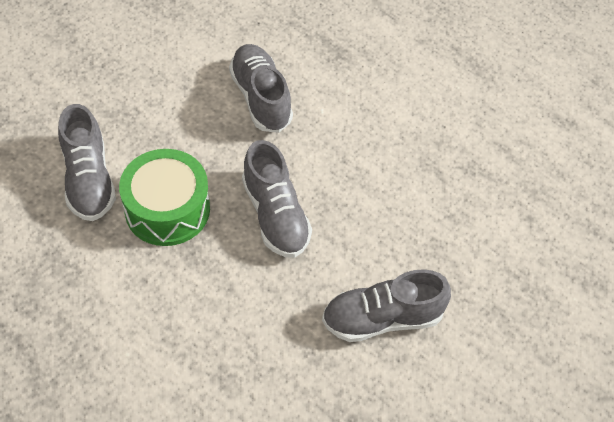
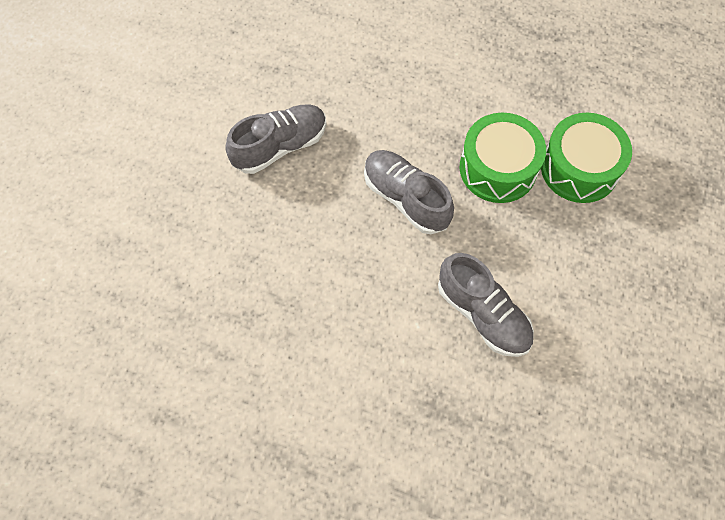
camera: 160 degrees right, 10 degrees up
(88, 179) = (579, 168): grey shoe -> green drum

